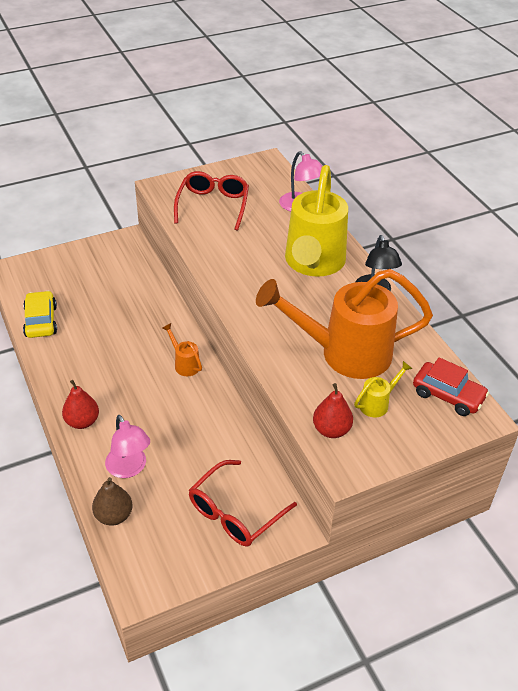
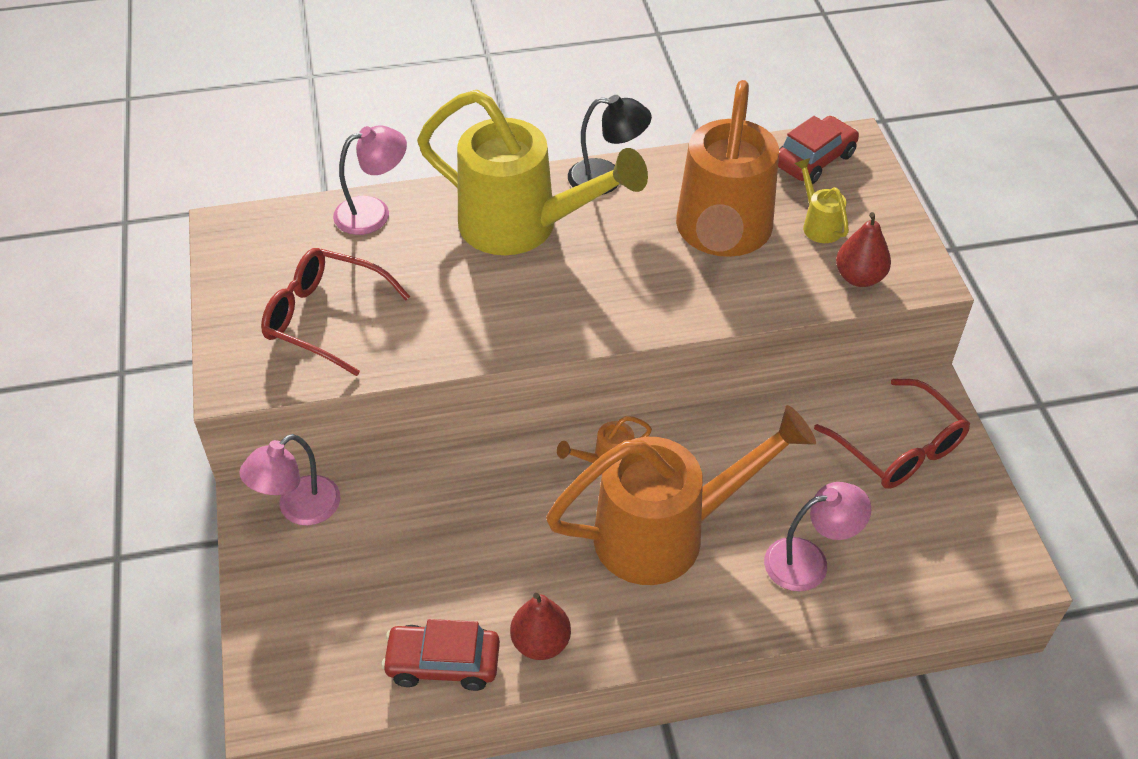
camera: 75 degrees left, 5 degrees up
(41, 321) = (443, 663): yellow car -> red car
(82, 421) = (704, 615): red pear -> red pear (540, 643)
(114, 515) = (893, 590): brown pear -> none
(126, 253) = (299, 509): none -> pink lamp
(138, 398) = (668, 533): none -> orange watering can

